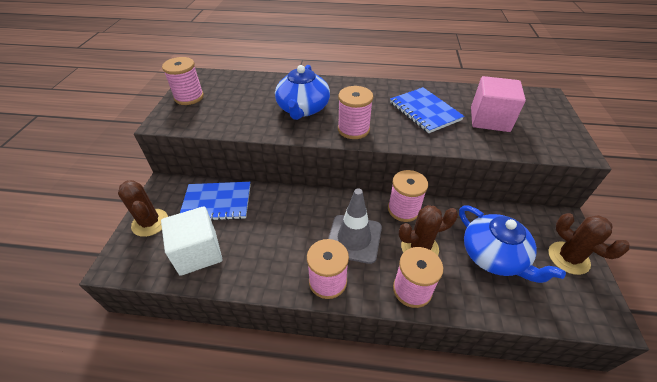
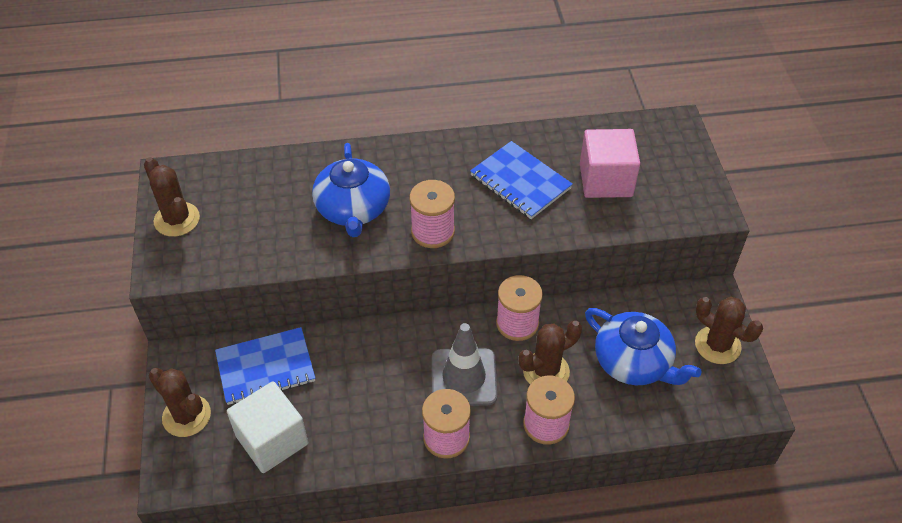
camera: 15 degrees left, 5 degrees up
(189, 97) = (177, 219): pink spool -> brown cactus

